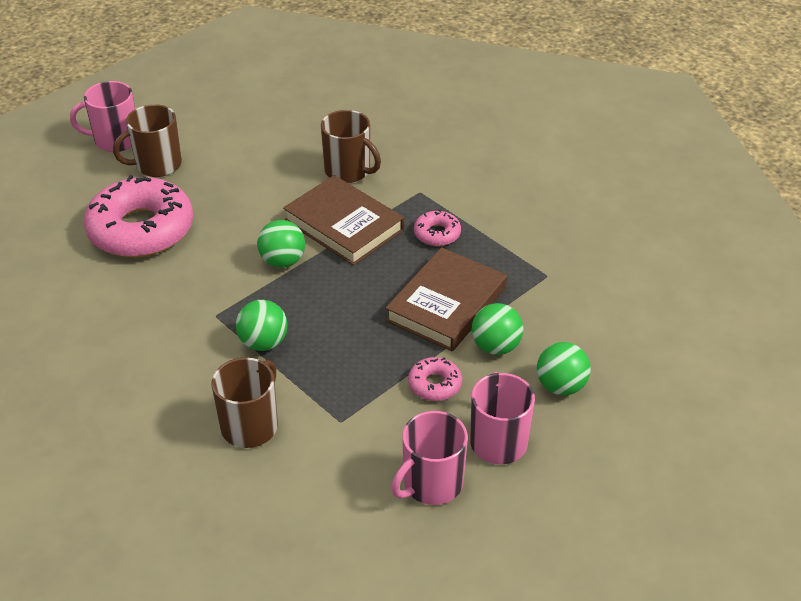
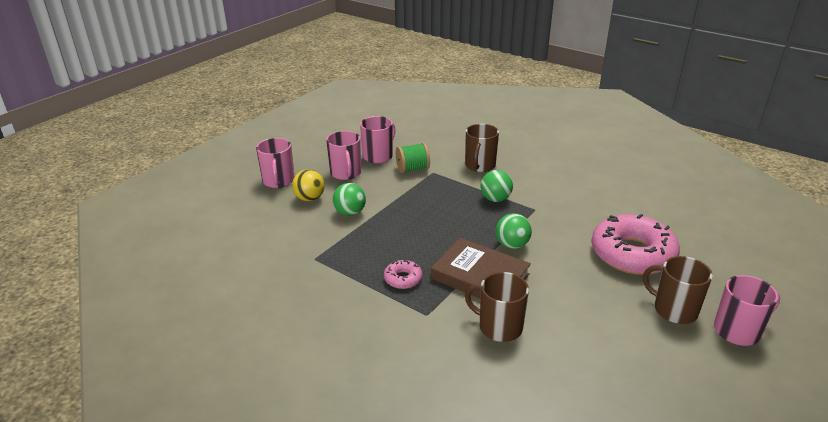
camera: 170 degrees right, 10 degrees down
(157, 165) = (674, 310): brown mug -> brown mug turned 105 degrees counterclockwise
(375, 434) = (412, 169): none -> green spool
(434, 384) = (385, 191): pink donut -> none
(446, 304) = (386, 232): brown book -> none
(561, 386) = (309, 198): green ball -> yellow ball
(620, 437) = (278, 181): none -> pink mug

